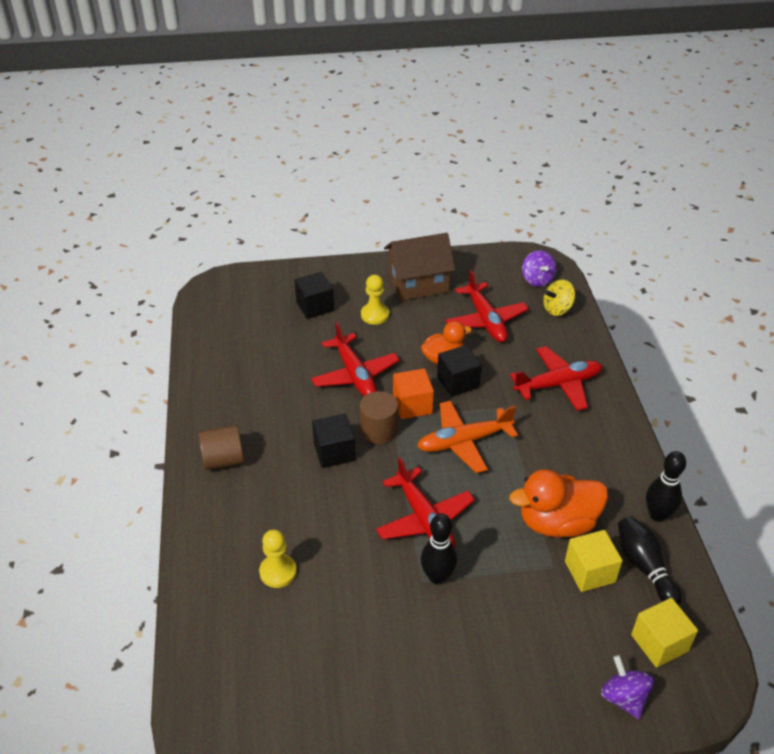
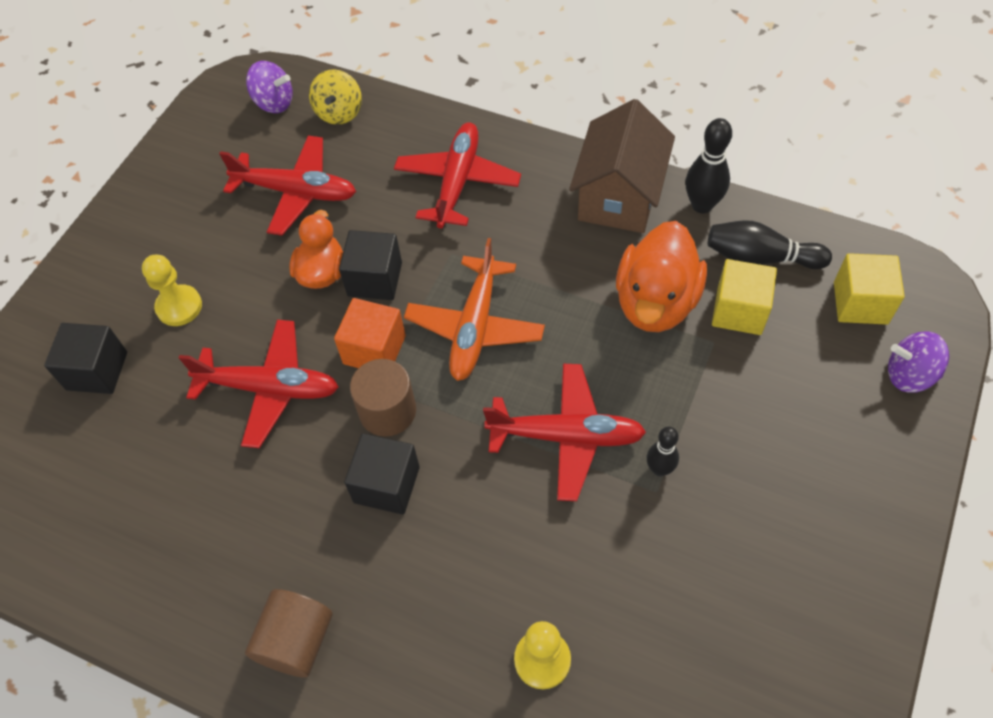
camera: 55 degrees left, 15 degrees up
(418, 283) = (166, 226): brown house -> brown house (619, 196)
(437, 577) = (659, 469): black bowling pin -> black bowling pin, size x0.64

